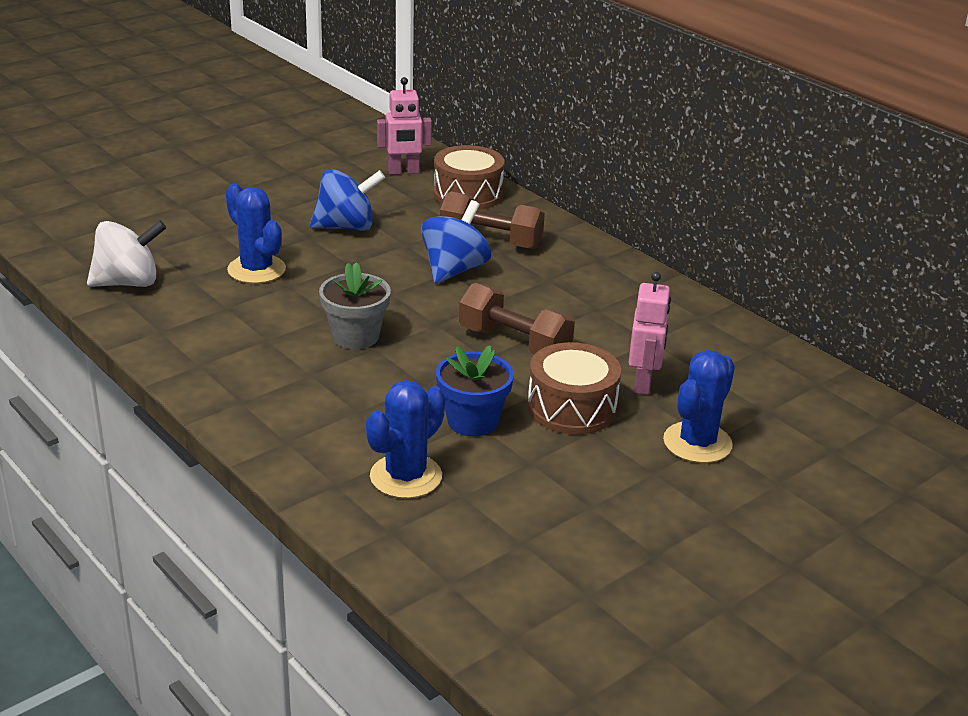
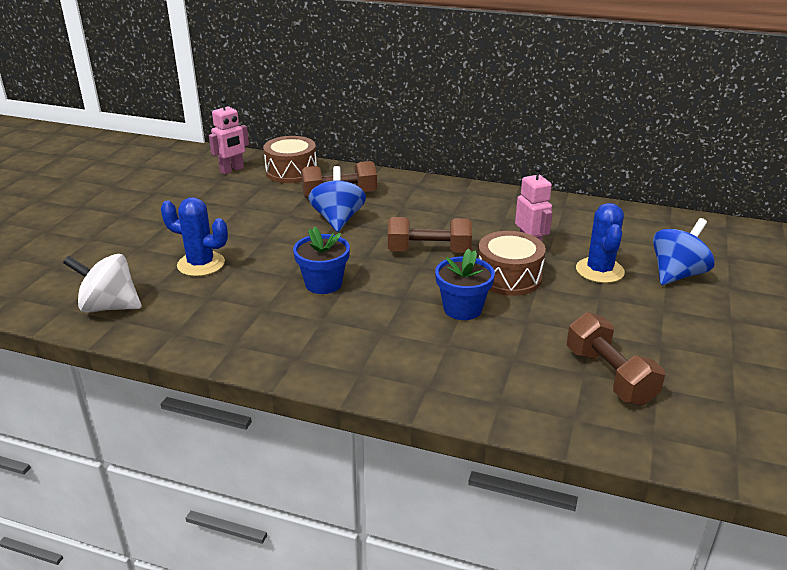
camera: 30 degrees left, 0 degrees up
(128, 283) = (109, 307): white spinning top -> white spinning top turned 120 degrees counterclockwise
(346, 227) = (233, 216): blue spinning top -> blue spinning top (677, 274)
(355, 336) = (323, 284): grey flower pot -> blue flower pot
(406, 476) = (465, 362): blue cactus -> none
(546, 559) = (609, 376): none -> brown dumbbell

